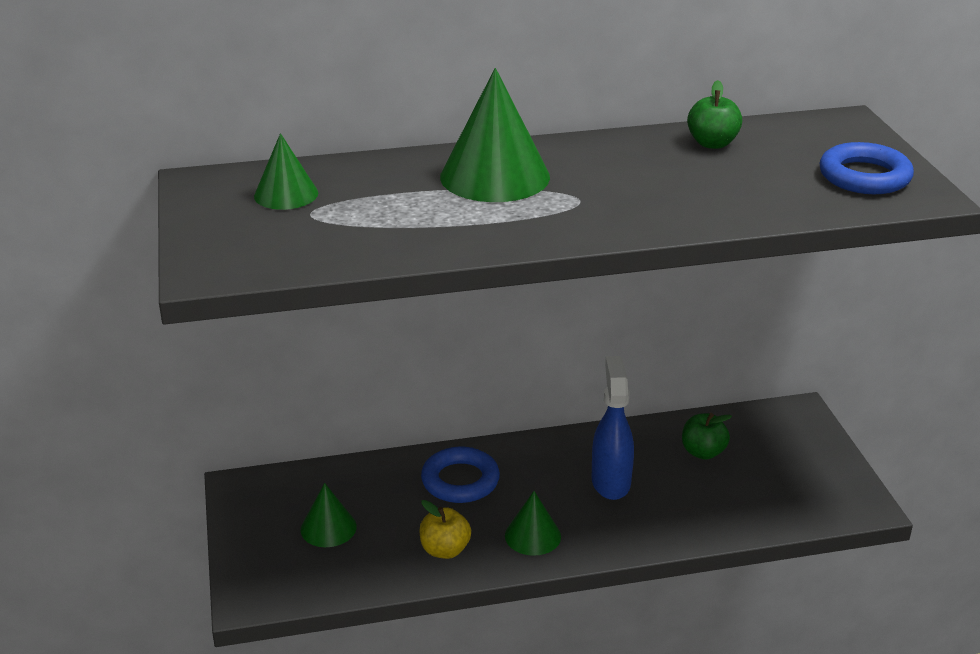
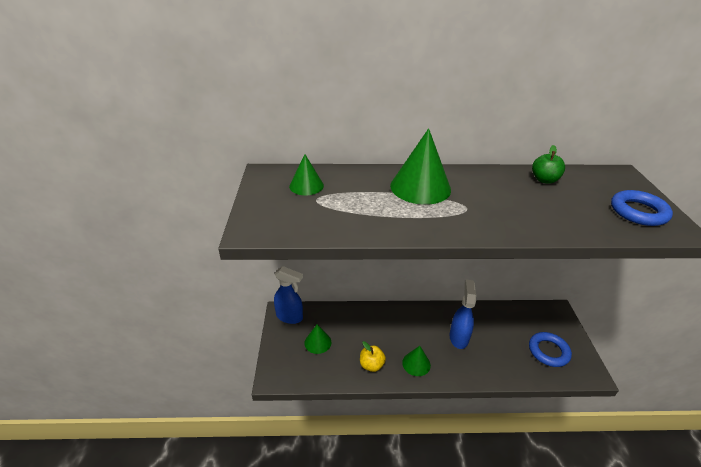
camera: 10 degrees right, 5 degrees up
(259, 492) = (289, 317): none -> blue spray bottle
(460, 481) = (384, 325): blue ring -> blue ring (548, 351)
(703, 452) = (507, 327): green apple -> none

